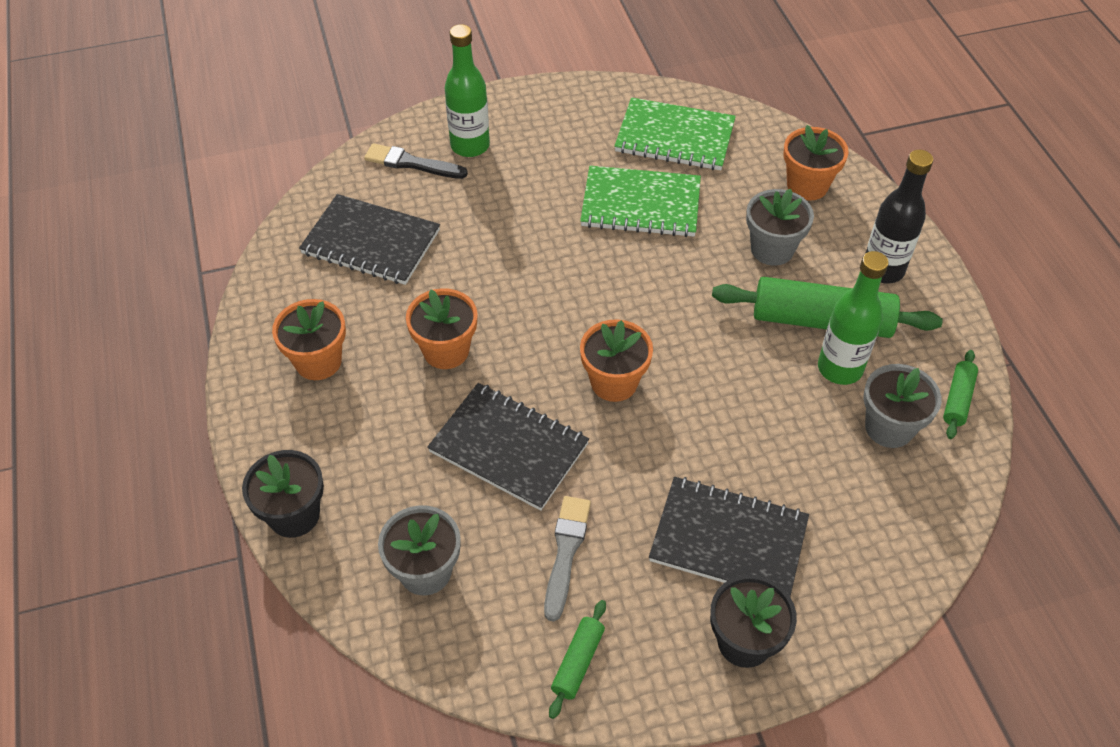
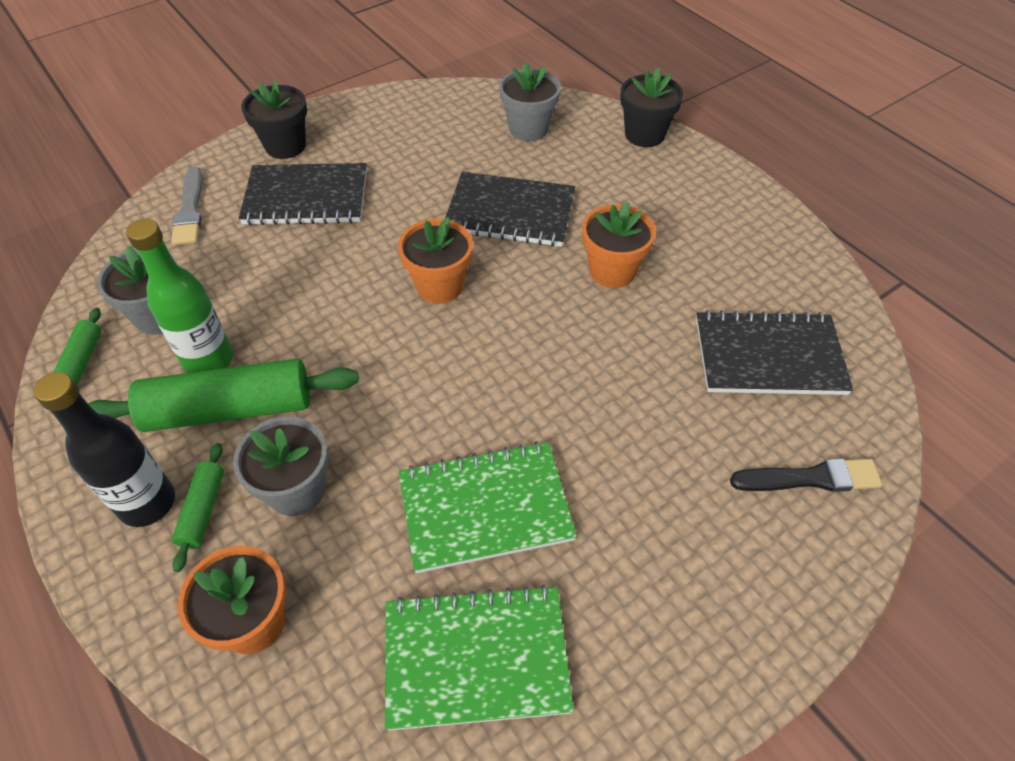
camera: 160 degrees right, 0 degrees up
(318, 361) = (718, 232): orange flower pot -> none
(470, 146) = (759, 534): green bottle -> none
(566, 552) = (432, 161): grey brush -> grey brush (190, 210)
(577, 662) = (400, 112): green rolling pin -> green rolling pin (203, 510)

